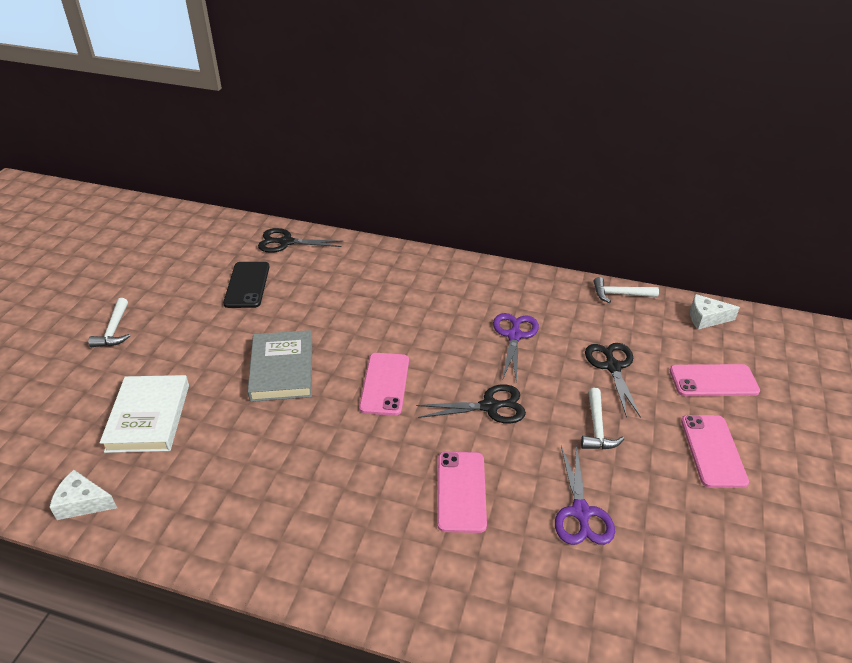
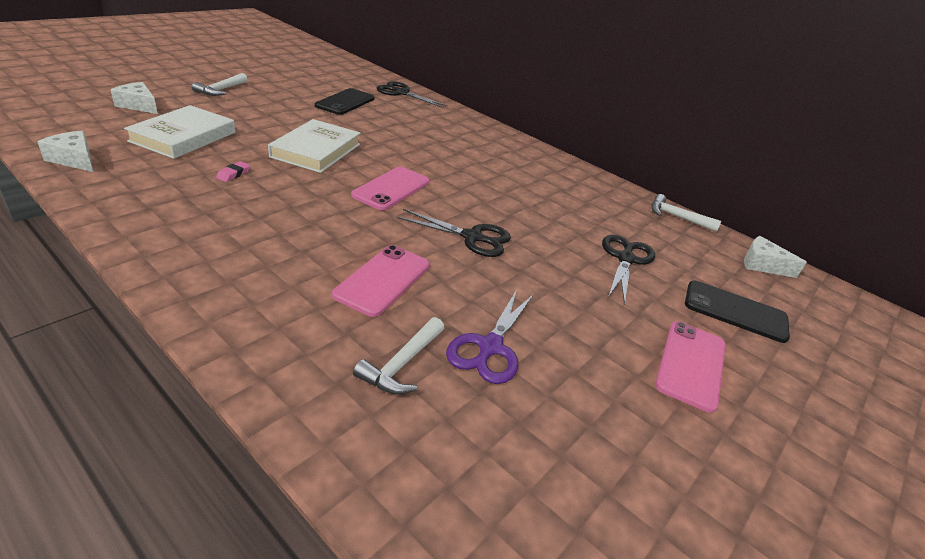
camera: 20 degrees right, 5 degrees down
(59, 397) = (138, 105): none -> white cheese
(241, 440) = (233, 174): none -> pink eraser
(282, 369) = (316, 150): grey book -> white book
(514, 336) = (542, 204): purple scissors -> none
(597, 428) = (568, 293): white hammer -> white hammer (401, 364)
(713, 381) = (735, 311): pink phone -> black phone

